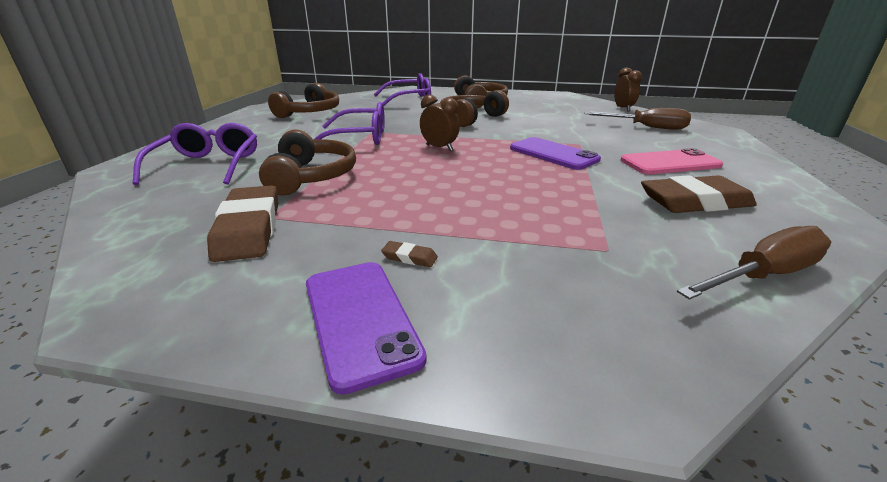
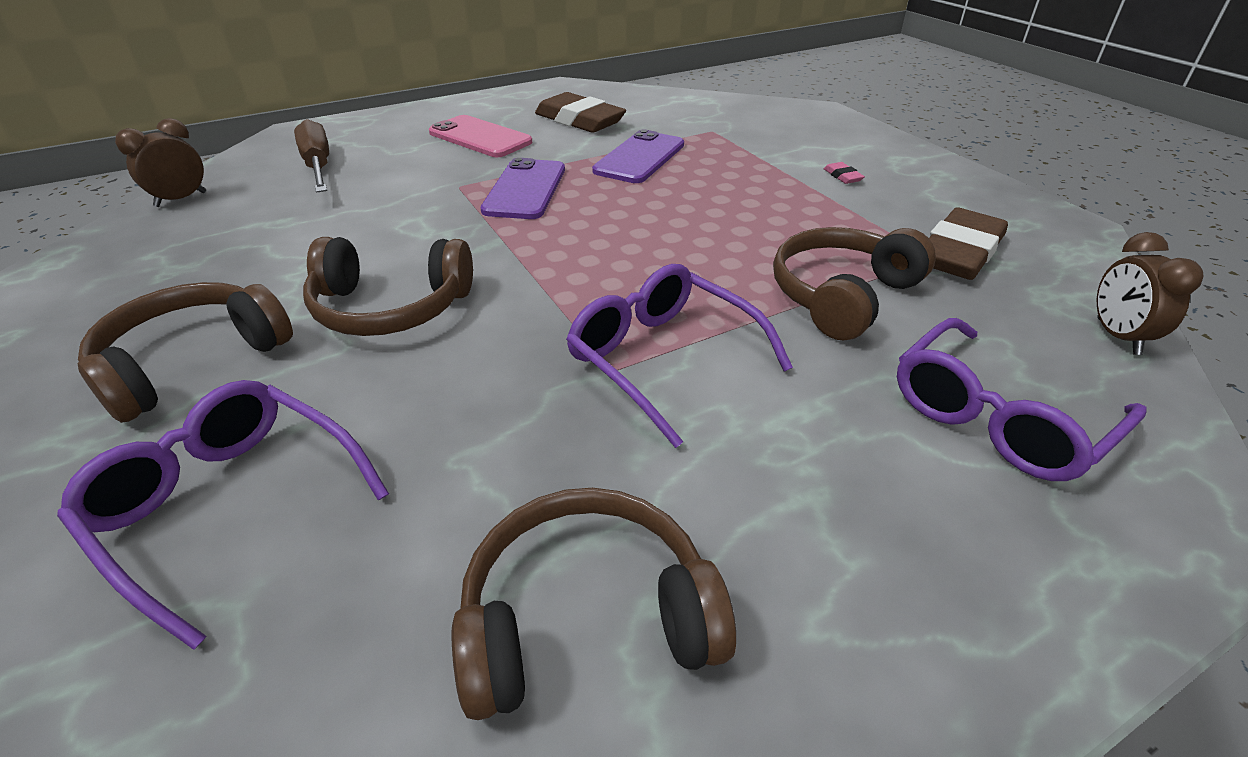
camera: 130 degrees left, 10 degrees up
(360, 319) = (910, 165): purple phone -> purple phone (639, 158)
(409, 257) = (842, 176): brown eraser -> pink eraser
(439, 148) = (605, 263): brown clock -> brown clock (1117, 336)
(763, 275) = (671, 99): brown screwdriver -> none

